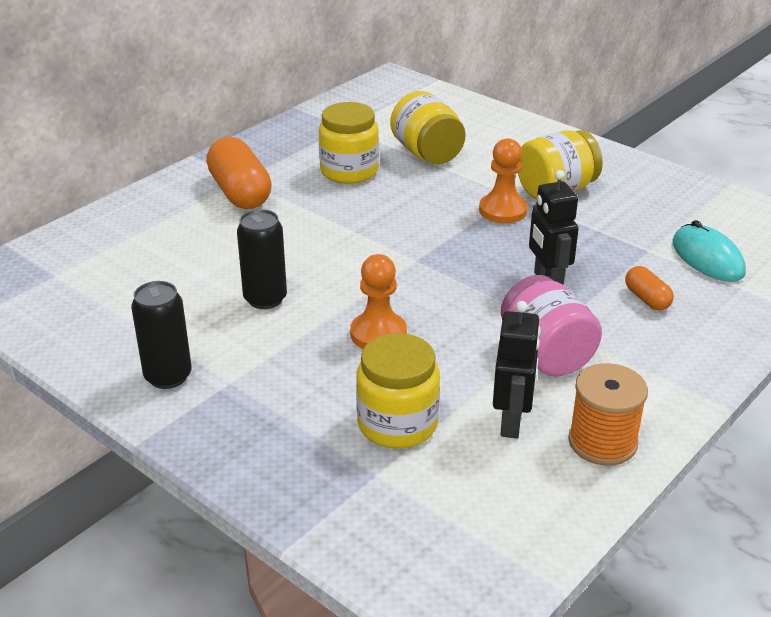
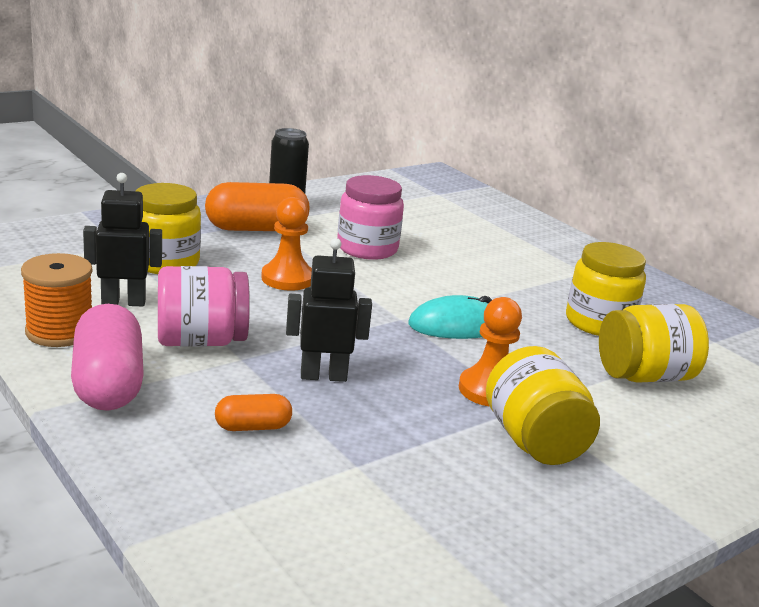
camera: 100 degrees right, 10 degrees down
(240, 193) = (556, 266): orange capsule -> orange capsule (256, 229)
(265, 299) = (367, 248): black can -> pink jar
(511, 422) = (123, 302): black robot -> black robot turned 150 degrees clockwise
(657, 383) = (108, 383): none -> pink capsule
(707, 258) = (316, 508): turquoise mouse -> turquoise mouse (456, 325)

